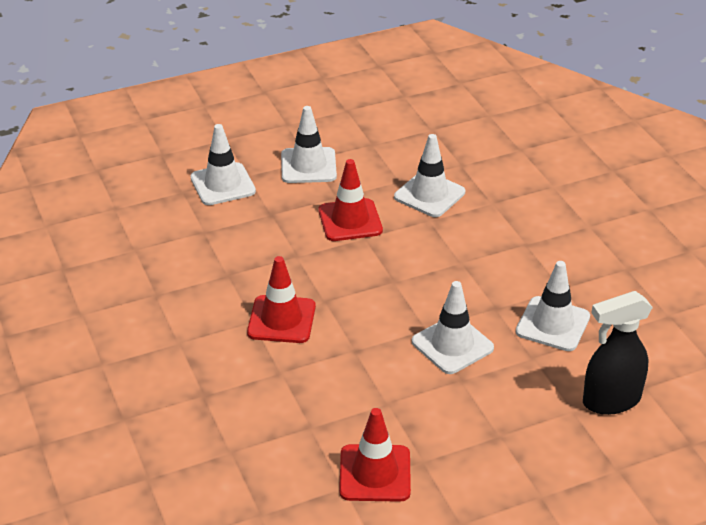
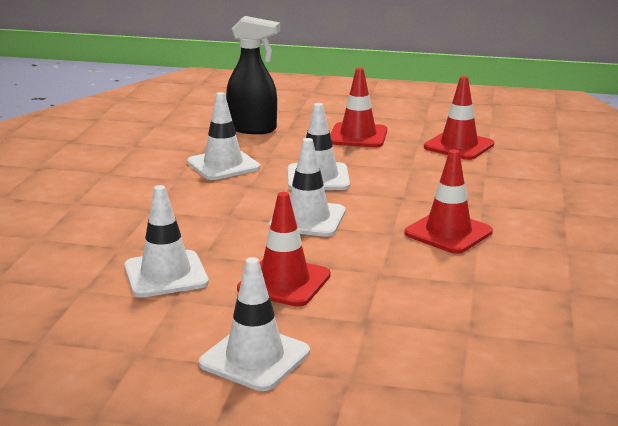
camera: 145 degrees left, 15 degrees down
(223, 184) = (395, 379): white traffic cone -> white traffic cone (307, 219)
(494, 441) = (358, 136): none -> red traffic cone

